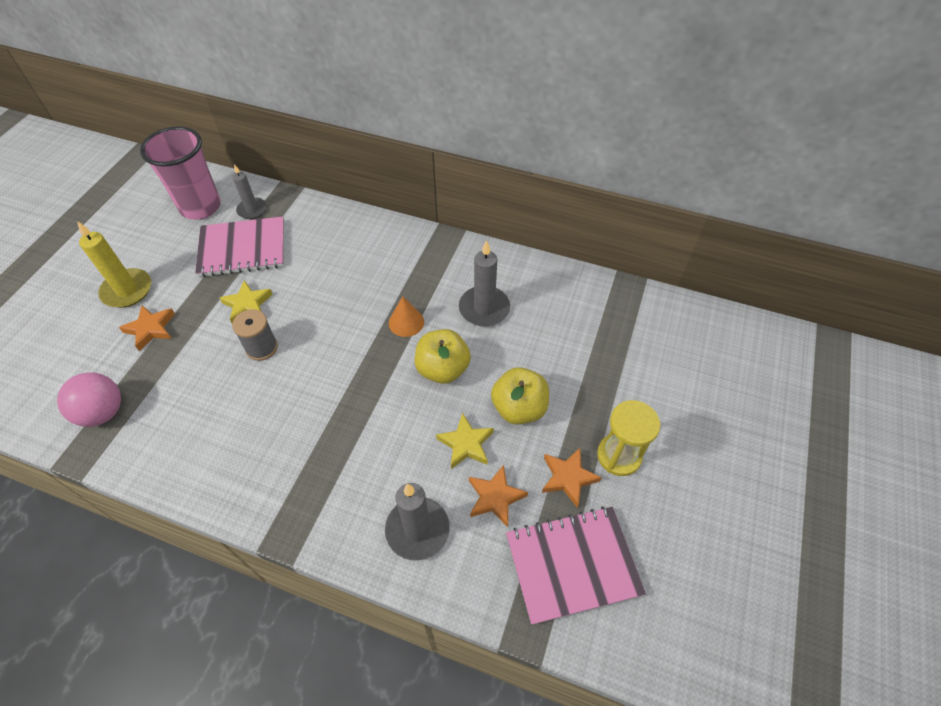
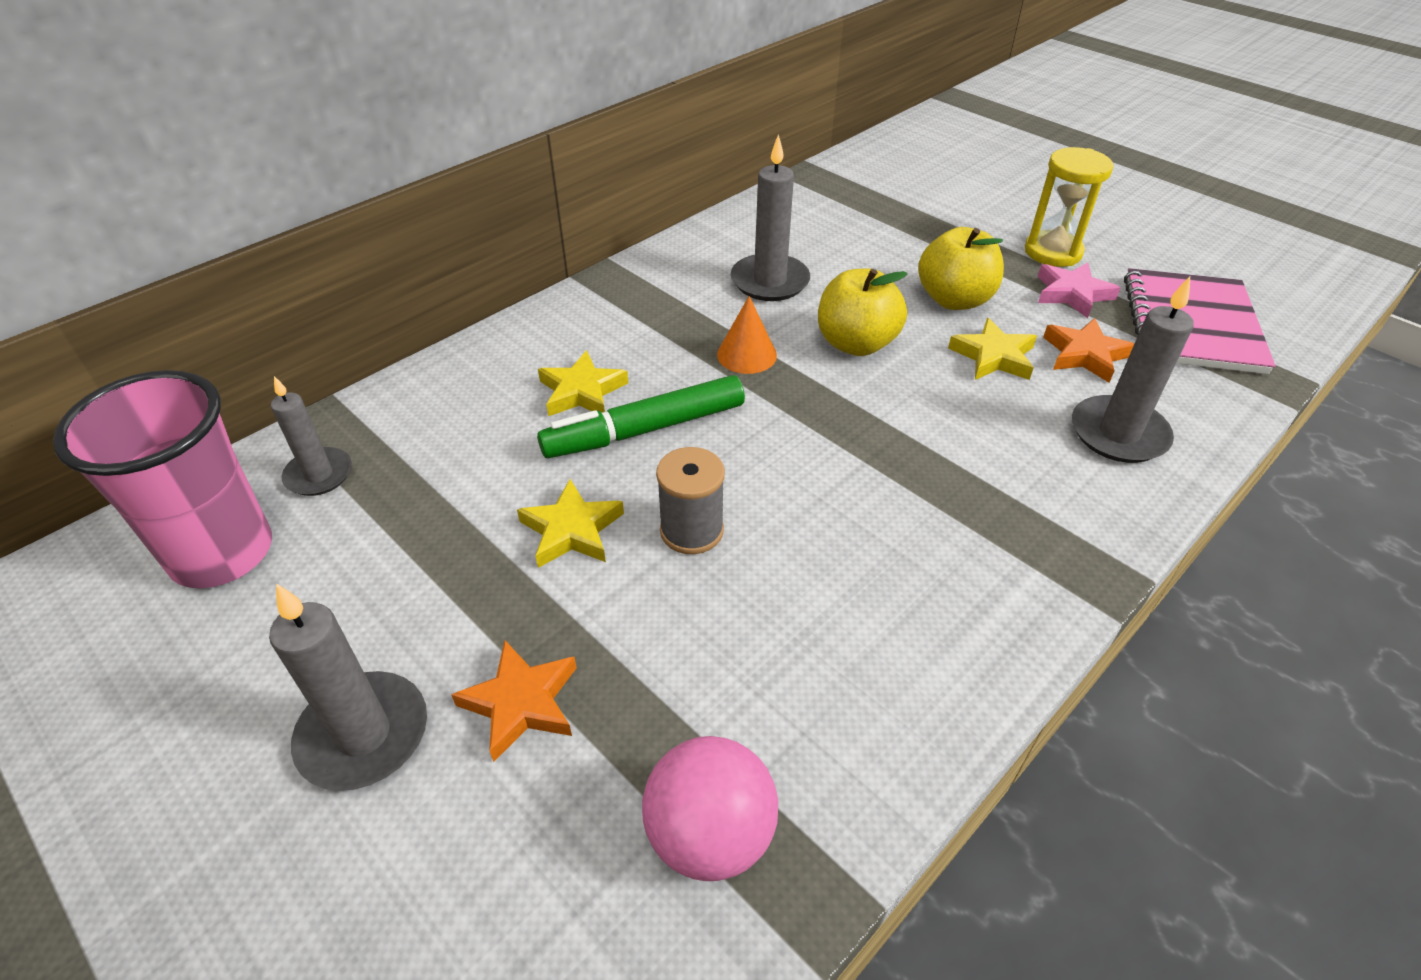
camera: 65 degrees left, 10 degrees down
(127, 290) = (363, 734): yellow candle -> grey candle
(242, 249) = (415, 509): pink notebook -> none
(325, 303) = (645, 430): none -> green marker
(344, 268) = (582, 391): none -> yellow star
(568, 478) = (1072, 294): orange star -> pink star

